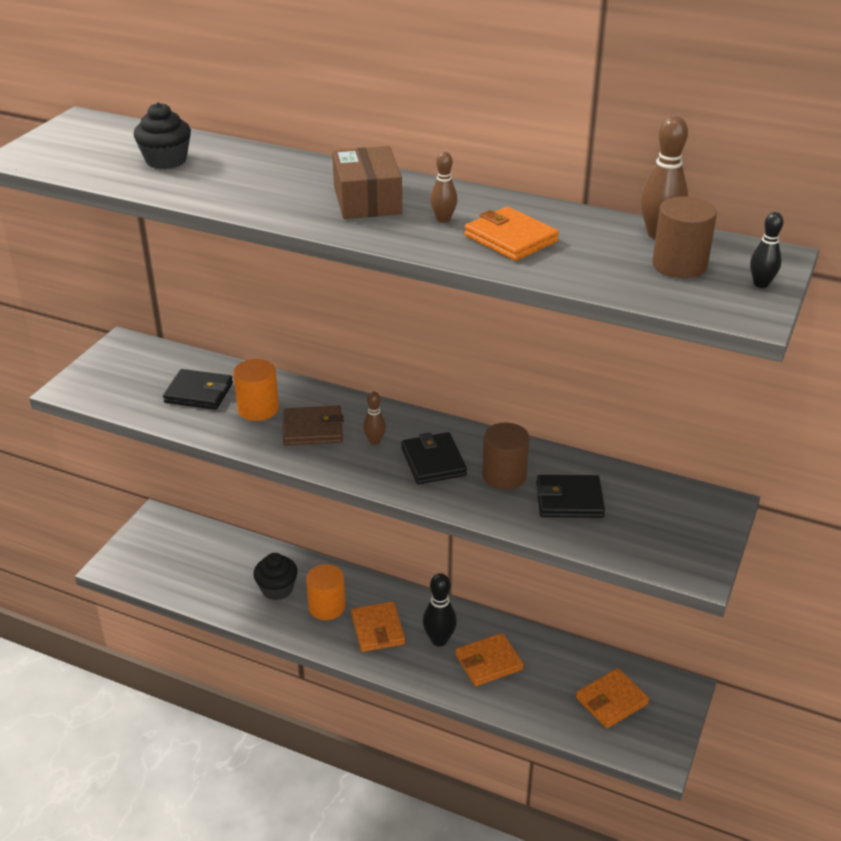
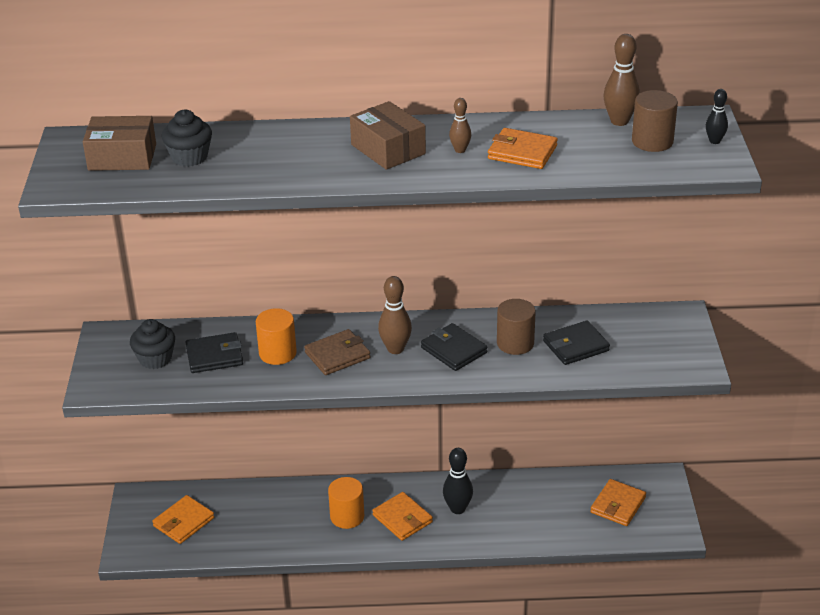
camera: 25 degrees left, 0 degrees up
(106, 146) = (122, 157): none -> brown box
(277, 589) = (293, 517): black cupcake -> black cupcake (155, 359)
(375, 441) = (395, 349): brown bowling pin -> brown bowling pin, size x1.67
(488, 662) = (508, 511): orange wallet -> orange wallet (183, 522)

